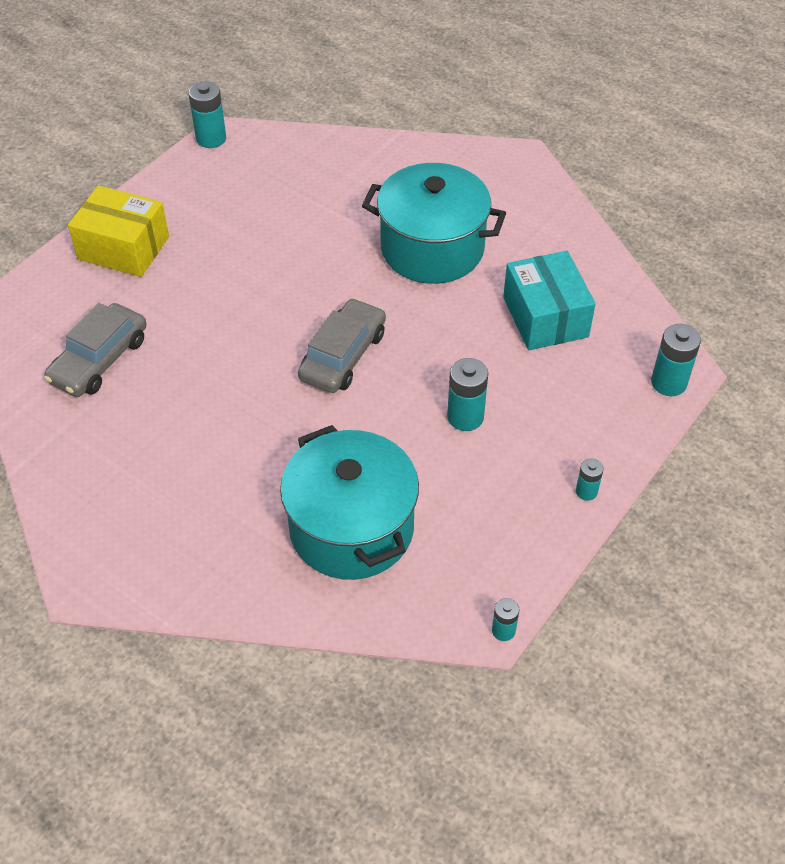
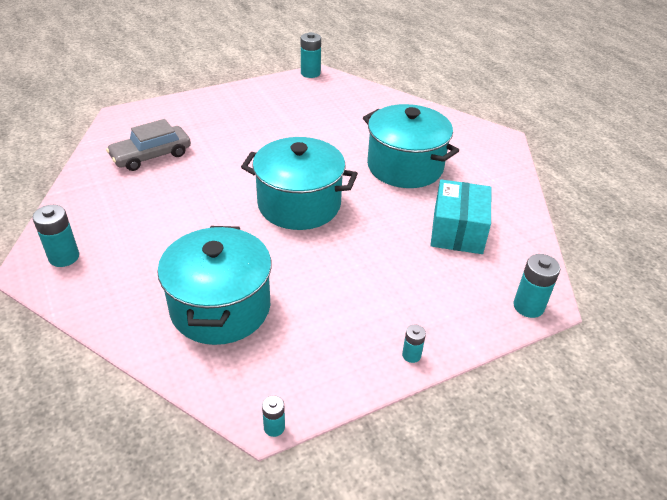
camera: 25 degrees right, 10 degrees down
(123, 248) = (215, 107): yellow box -> none
(343, 355) = (299, 204): grey car -> turquoise pot
(465, 417) = (354, 270): turquoise battery -> turquoise battery (64, 257)

